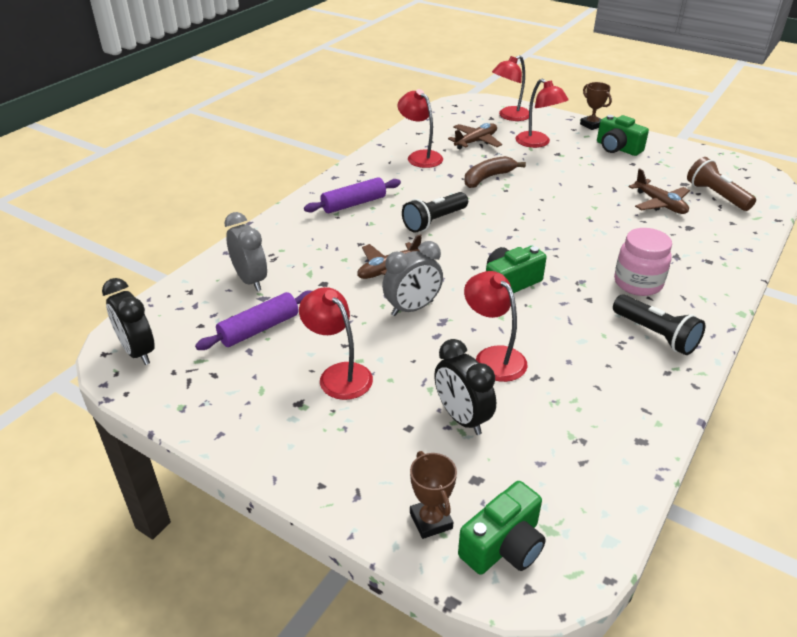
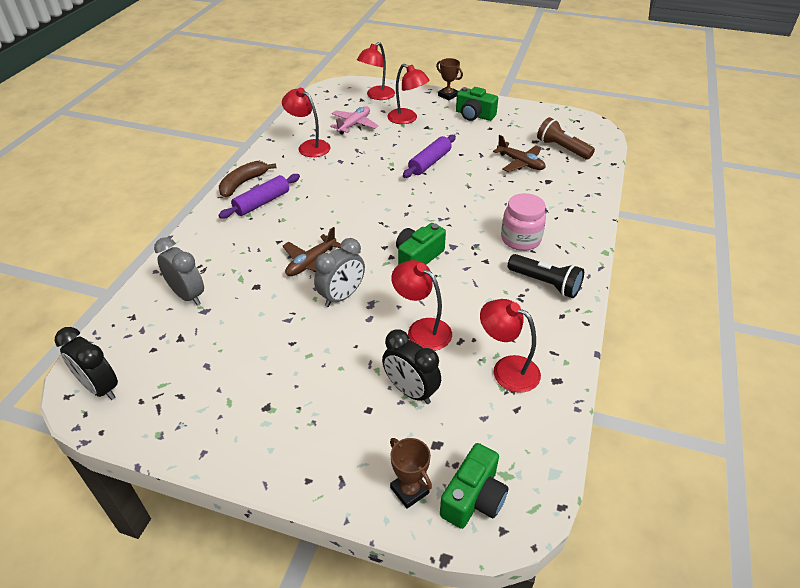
camera: 15 degrees left, 5 degrees up
(259, 329) = (209, 342): purple rolling pin -> purple rolling pin (429, 162)
(339, 374) = (294, 372): red lamp -> red lamp (507, 369)
(434, 221) = (338, 208): black flashlight -> none
(476, 141) = (354, 125): brown plane -> pink plane
(488, 178) = (373, 159): brown banana -> brown banana (243, 183)

